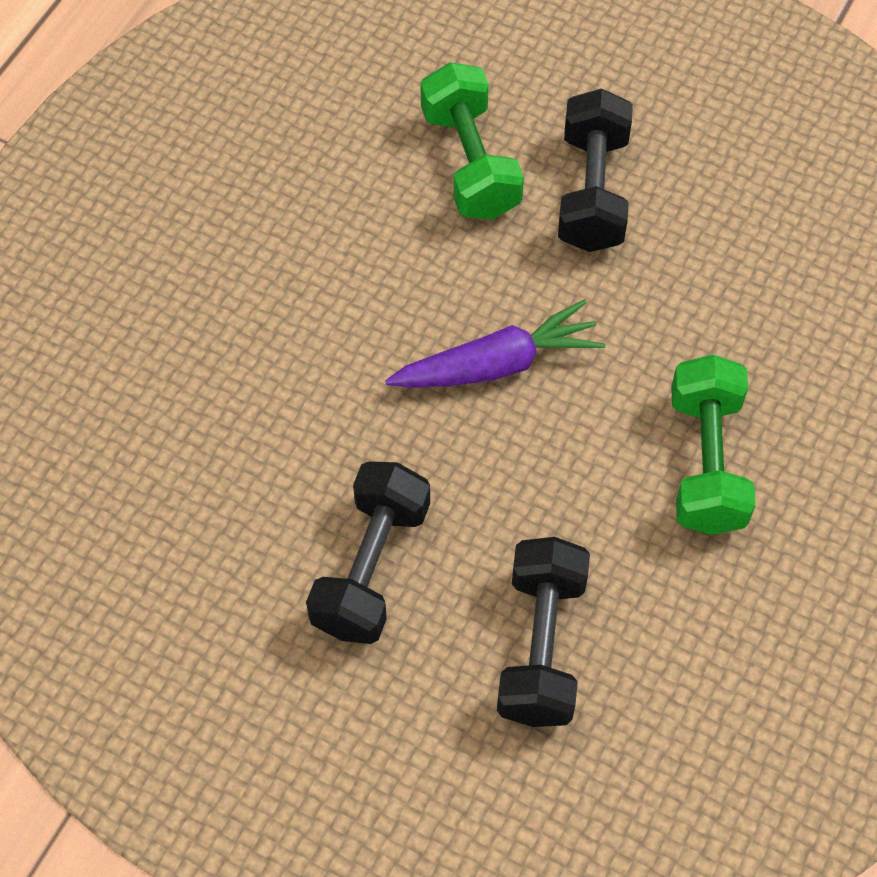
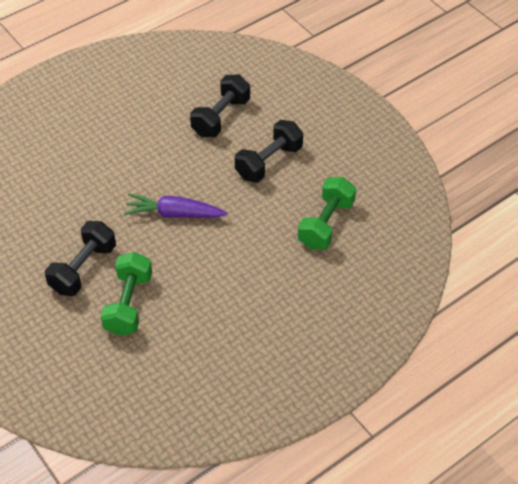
camera: 155 degrees left, 10 degrees down
(706, 462) = (118, 150): green dumbbell -> green dumbbell (326, 224)

